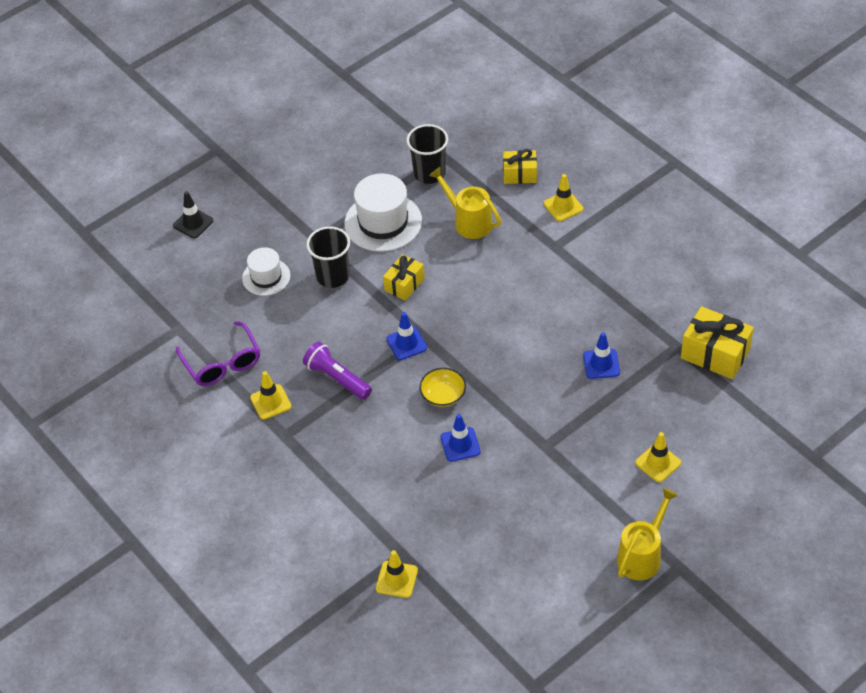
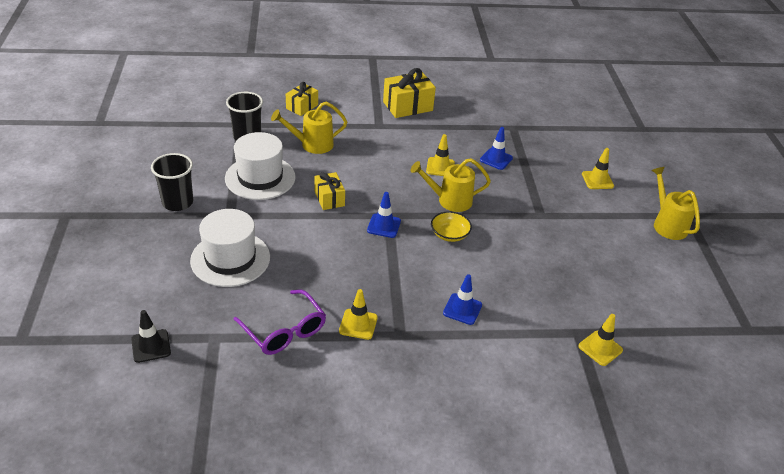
camera: 60 degrees left, 10 degrees down
(193, 223) = (118, 268): black traffic cone -> black traffic cone (151, 346)
(222, 362) = (284, 330): purple glasses -> purple glasses turned 45 degrees clockwise
(266, 277) = (230, 259): white hat -> white hat, size x1.65
(333, 276) = (276, 226): black cup -> black cup (177, 202)
(337, 378) = (376, 276): purple flashlight -> none
(460, 444) = (502, 250): blue traffic cone -> blue traffic cone (462, 309)
(492, 367) = (449, 200): none -> yellow watering can
(563, 206) = (351, 106): yellow traffic cone -> yellow traffic cone (440, 167)
(715, 354) = (533, 119): yellow gift -> yellow gift (407, 106)

